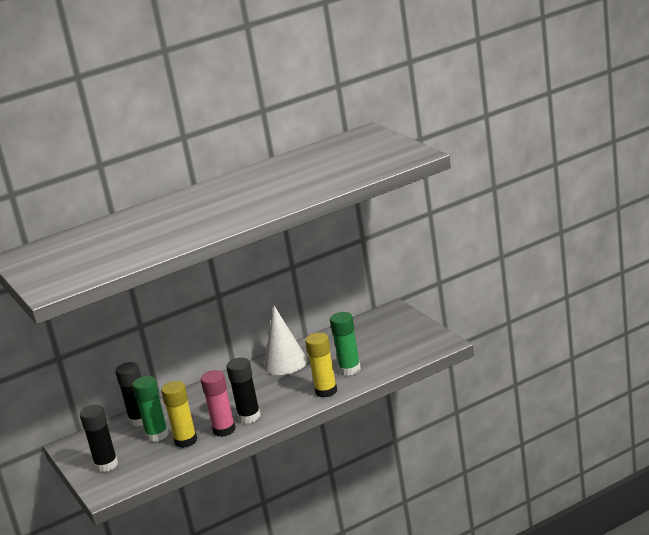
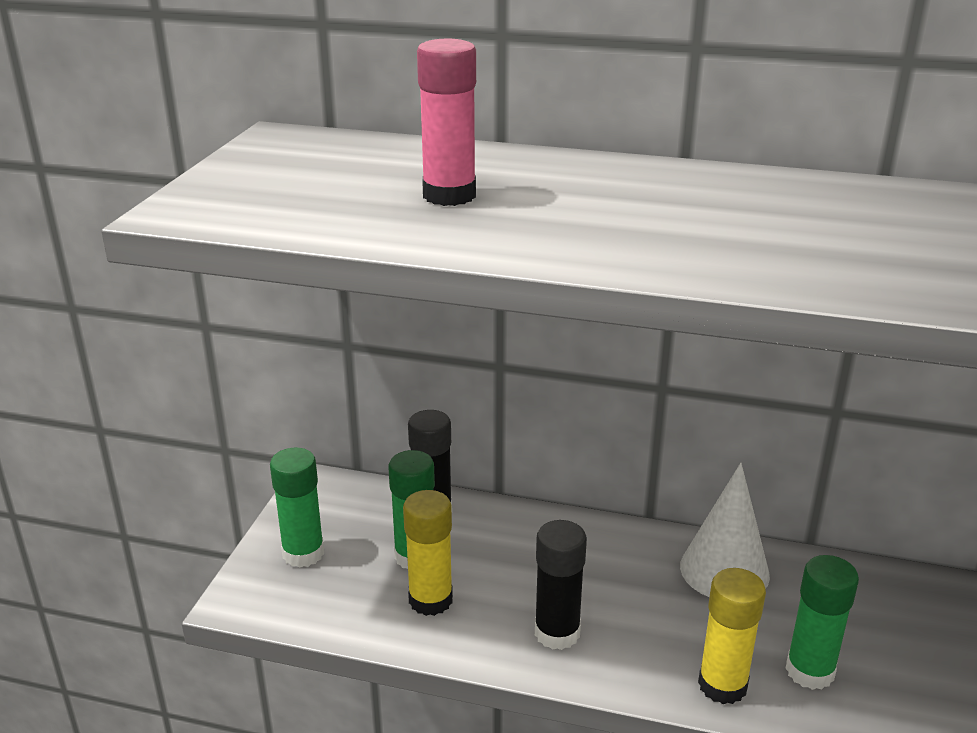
camera: 40 degrees right, 5 degrees up
(106, 465) = (303, 553): black glue stick -> green glue stick
(224, 430) = (497, 626): pink glue stick -> pink glue stick (449, 195)

